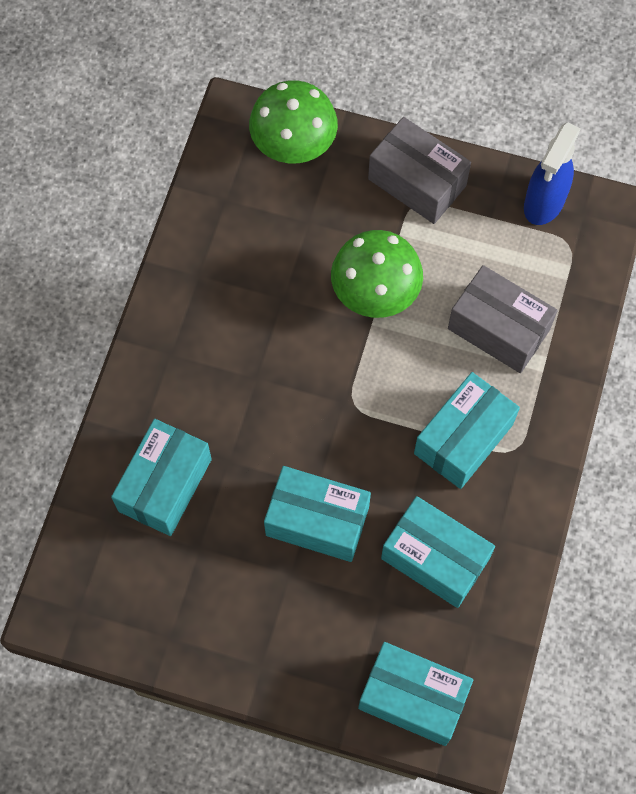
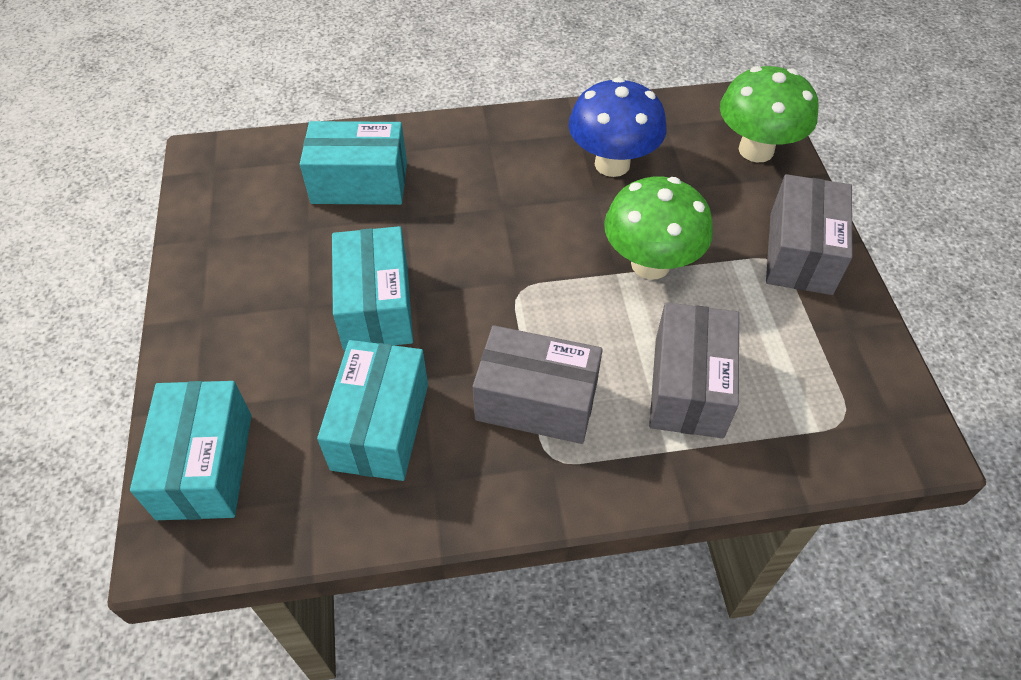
camera: 65 degrees right, 15 degrees down
(251, 267) = (612, 164): none -> blue mushroom
(463, 439) = (536, 401): turquoise box -> grey box
(543, 203) = (873, 374): blue spray bottle -> none

